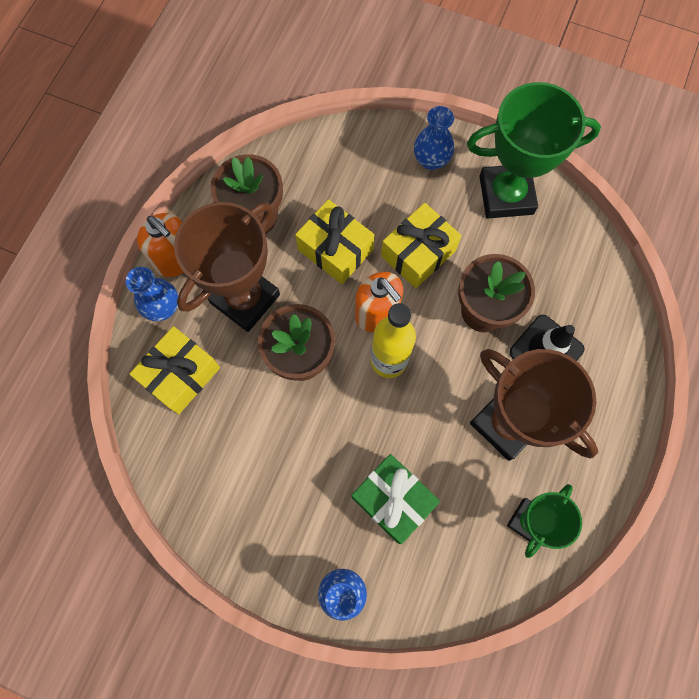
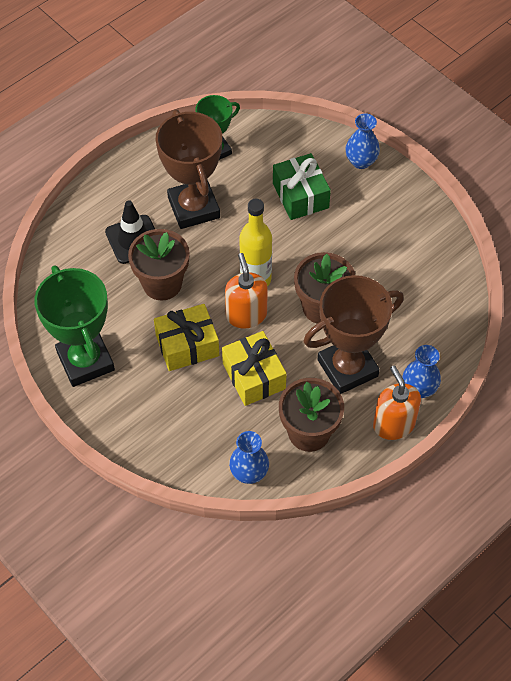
camera: 155 degrees left, 15 degrees down
(181, 375) = (422, 332): yellow gift -> none
(431, 160) = (129, 417): blue vase -> blue vase (249, 473)
(506, 195) = (85, 361): green trophy -> green trophy turned 45 degrees clockwise

